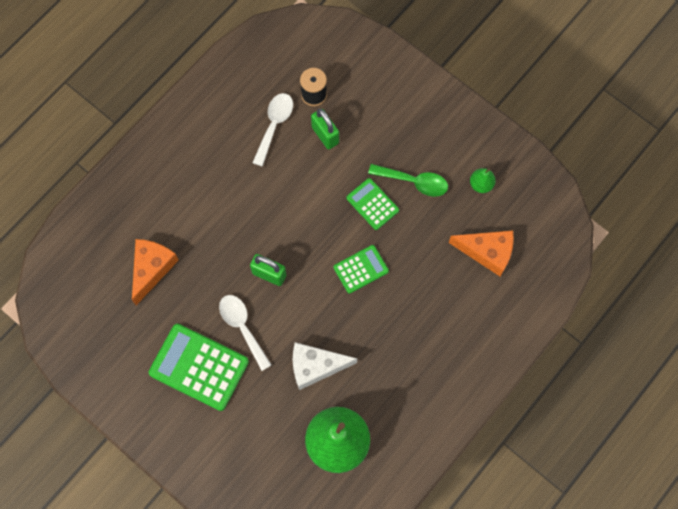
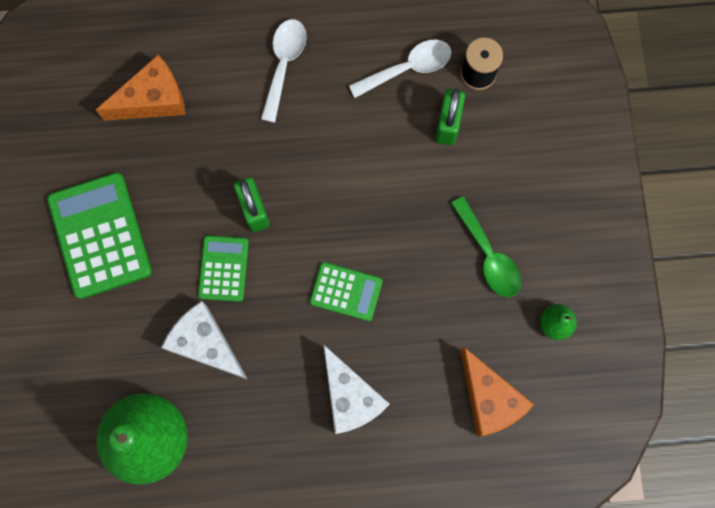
camera: 45 degrees right, 5 degrees up
(242, 327) = (177, 237): white spoon -> white spoon (284, 65)
(372, 204) = (423, 238): green calculator -> green calculator (223, 268)
(418, 319) = (350, 397): none -> white cheese

